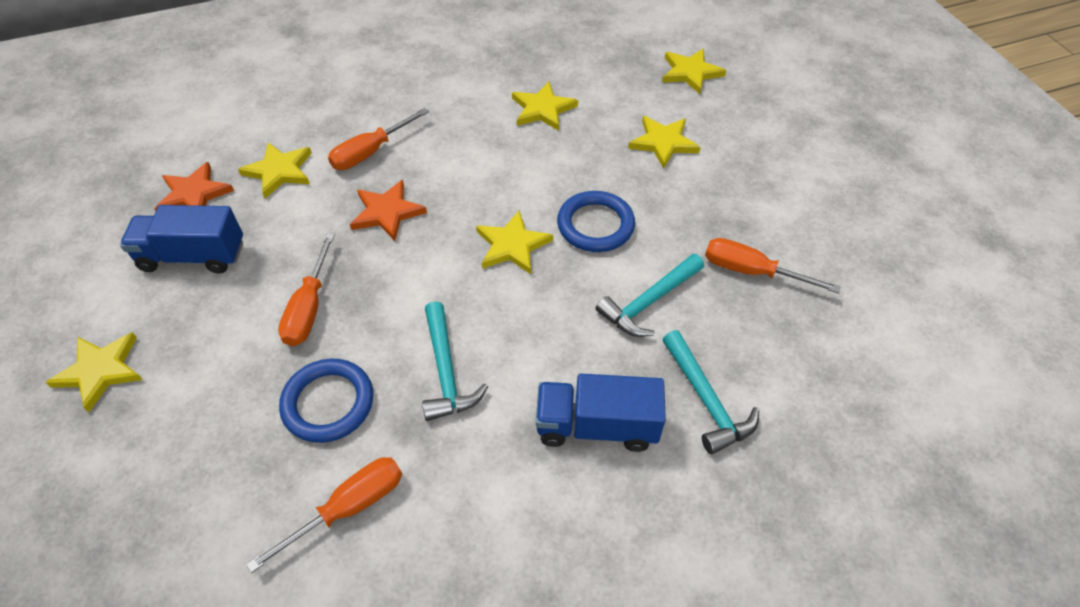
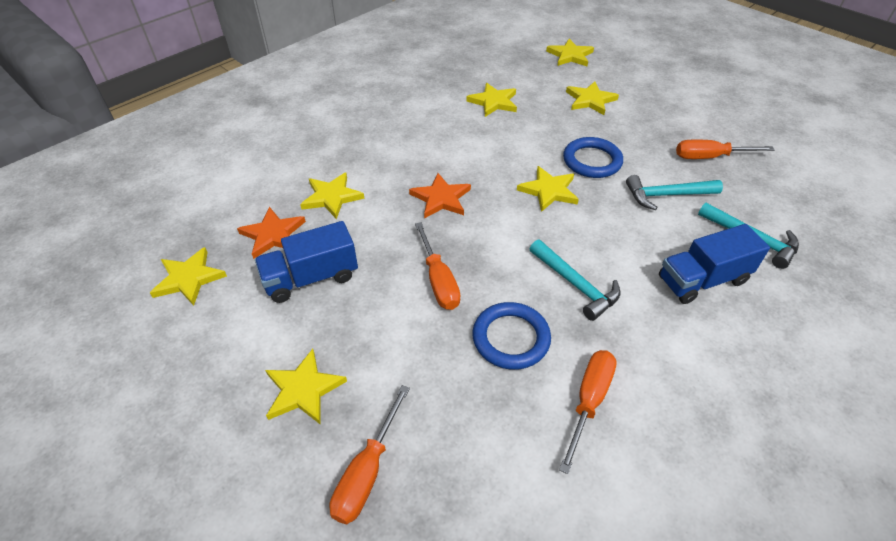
camera: 25 degrees left, 5 degrees down
(89, 214) = (189, 278): none -> yellow star
(370, 152) = (393, 163): orange screwdriver -> orange screwdriver (367, 472)
(648, 302) = (666, 195): turquoise hammer -> turquoise hammer turned 60 degrees clockwise

